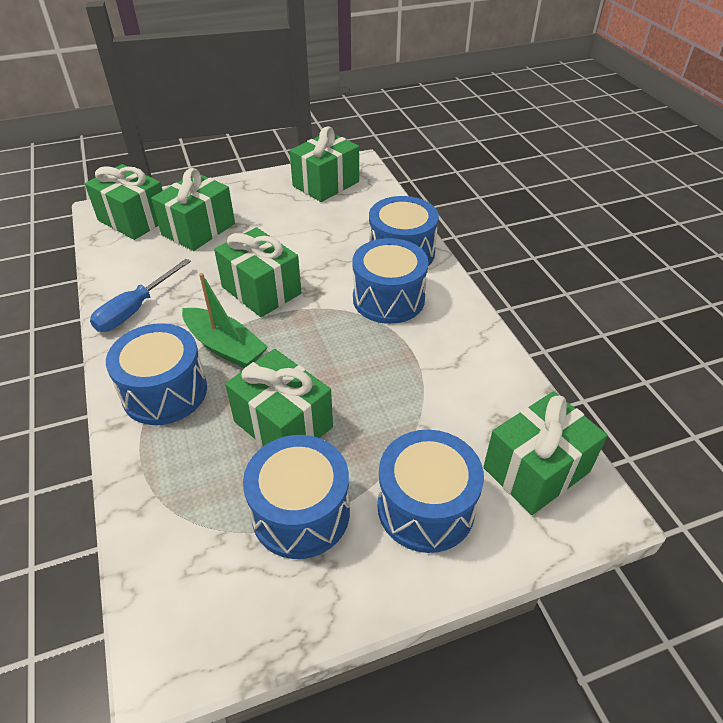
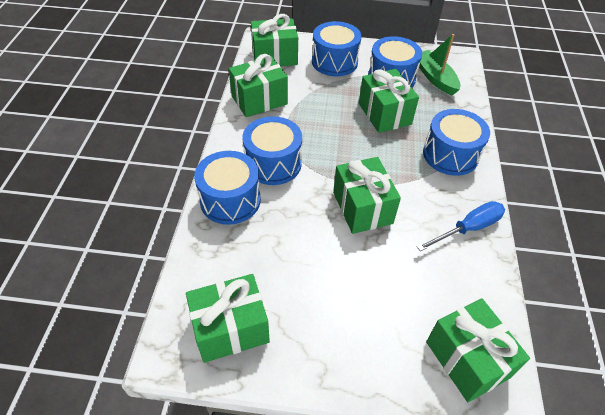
camera: 155 degrees left, 5 degrees up
(198, 229) = (397, 309): green gift -> green gift (259, 100)
(225, 346) = (405, 171): green boat -> green boat (435, 78)

